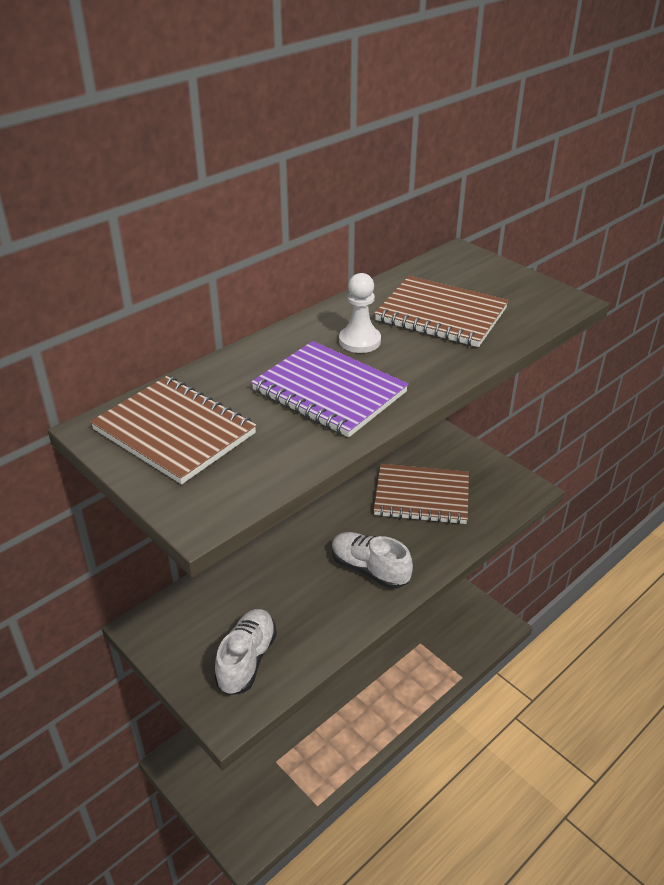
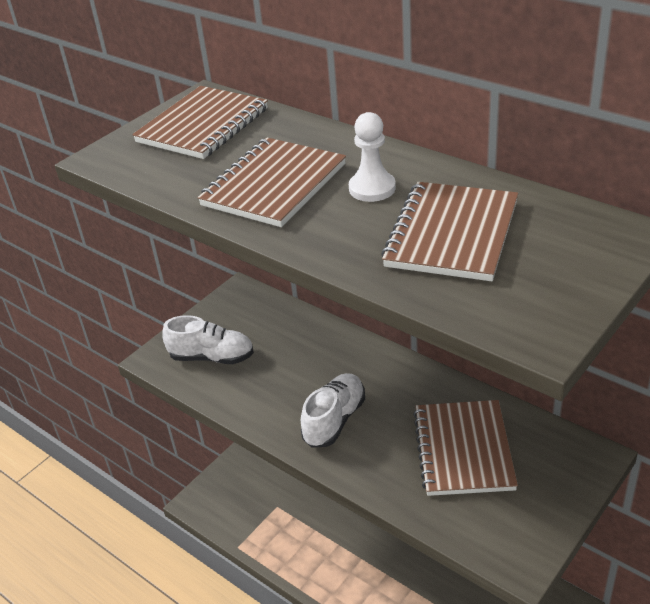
camera: 85 degrees right, 0 degrees up
(329, 392) = (274, 185): purple notebook -> brown notebook

